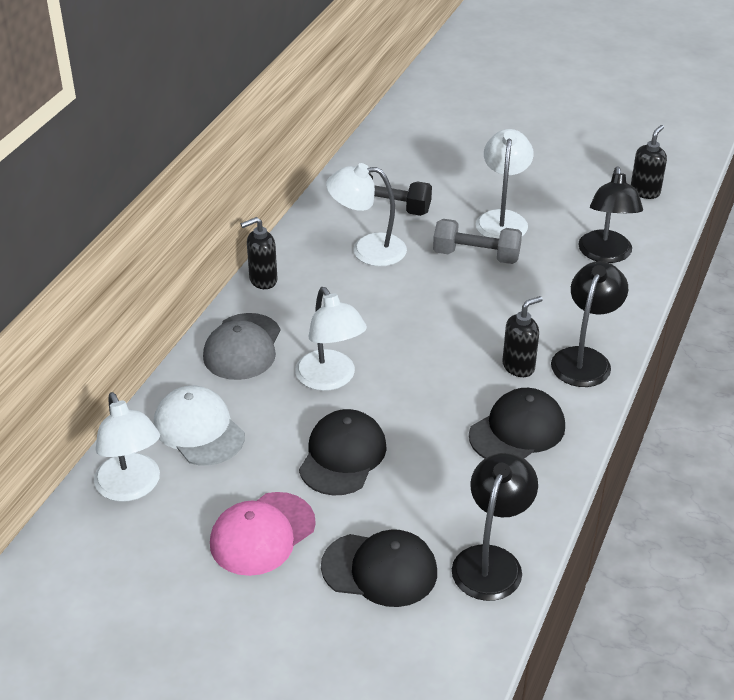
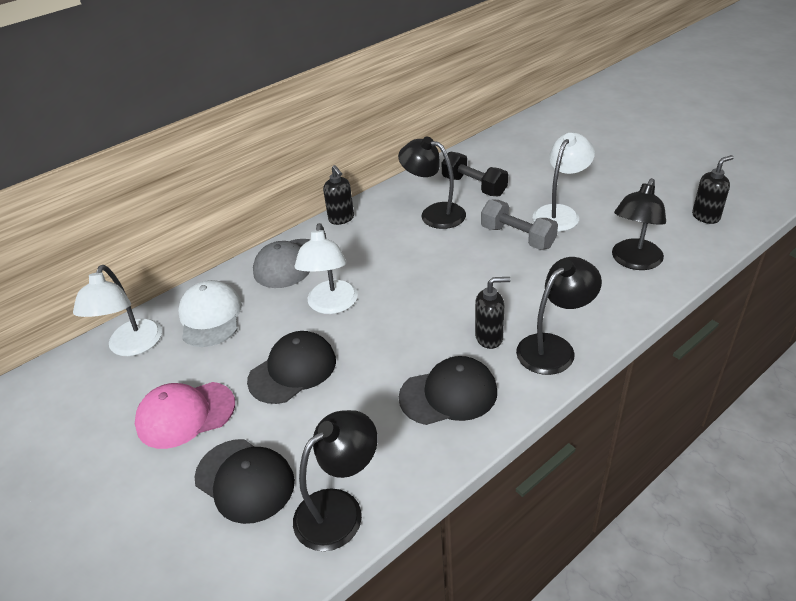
camera: 30 degrees right, 0 degrees up
(263, 280) = (341, 219): black soap dispenser -> black soap dispenser turned 120 degrees counterclockwise
(367, 250) = (434, 213): white lamp -> black lamp

